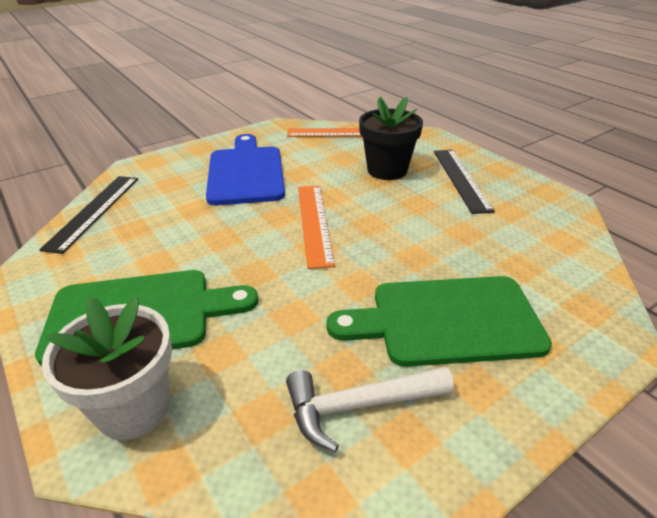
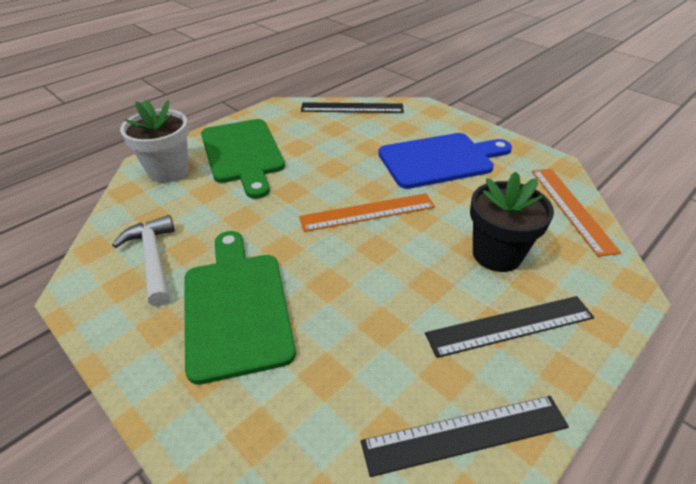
camera: 80 degrees right, 5 degrees up
(555, 211) = (465, 434): none -> black ruler

